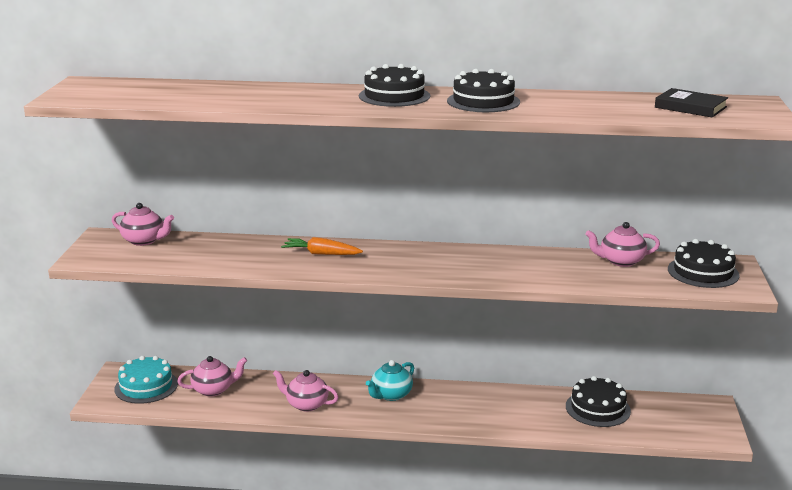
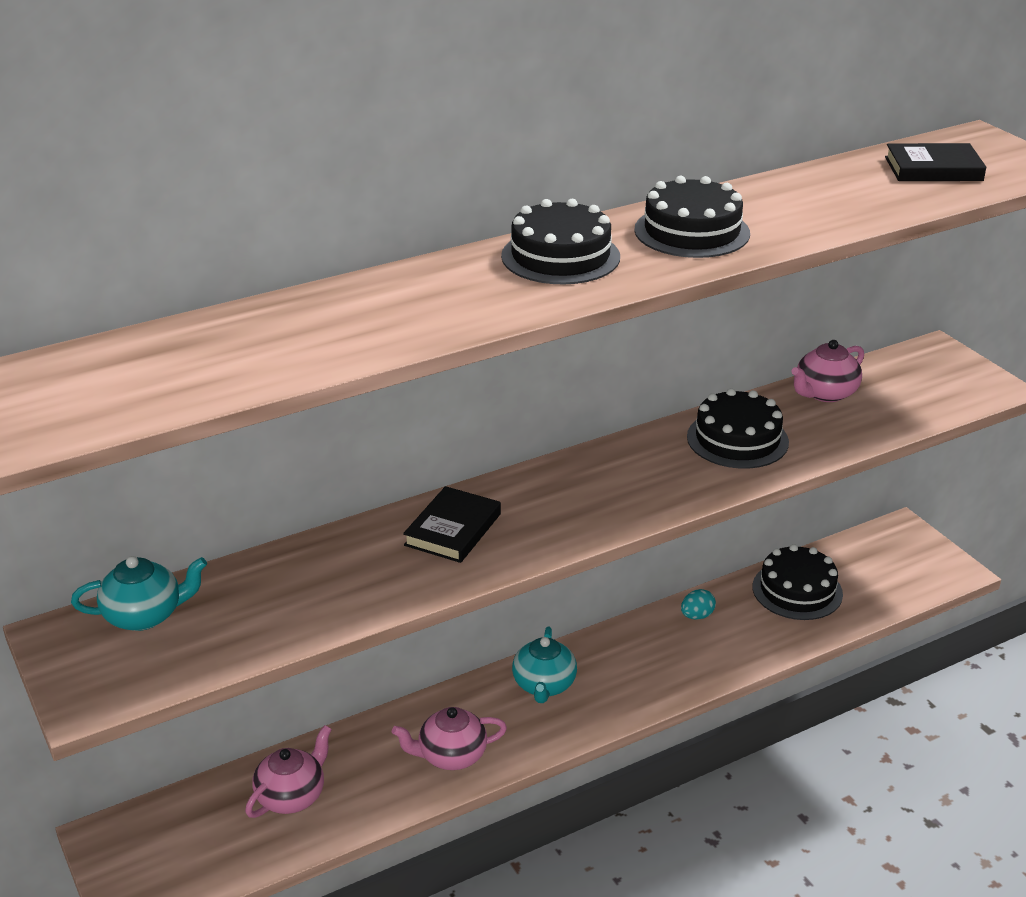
camera: 35 degrees left, 10 degrees up
(144, 241) = (145, 615): pink teapot -> turquoise teapot
(146, 386) = (178, 841): turquoise cake -> none
(321, 254) = (453, 529): orange carrot -> black book
(518, 397) = (697, 616): none -> turquoise egg
(703, 272) = (925, 377): black cake -> black cake (737, 439)

